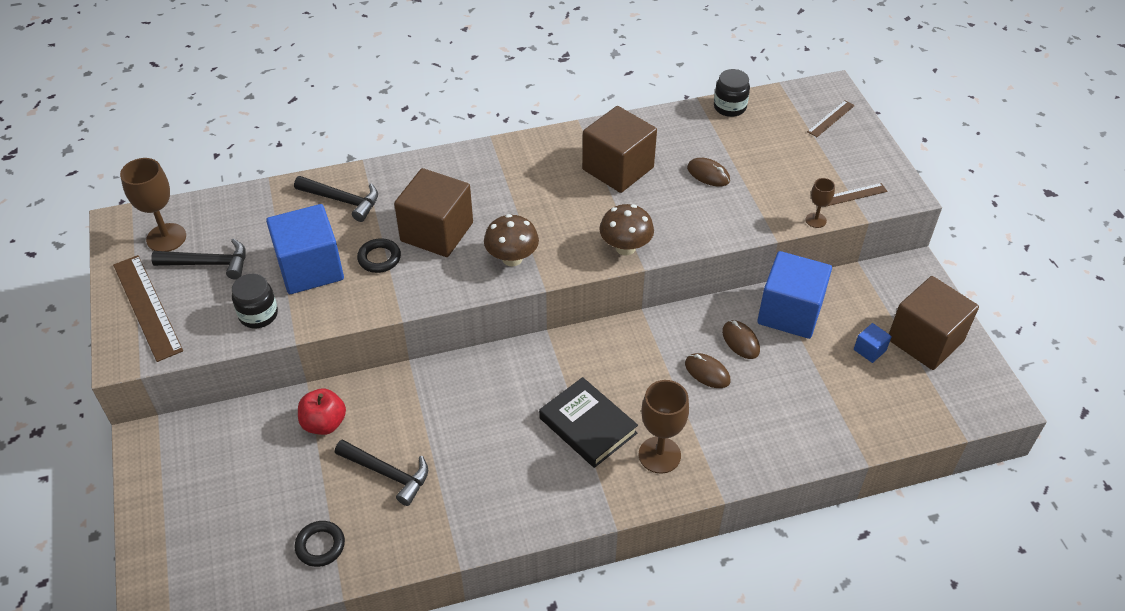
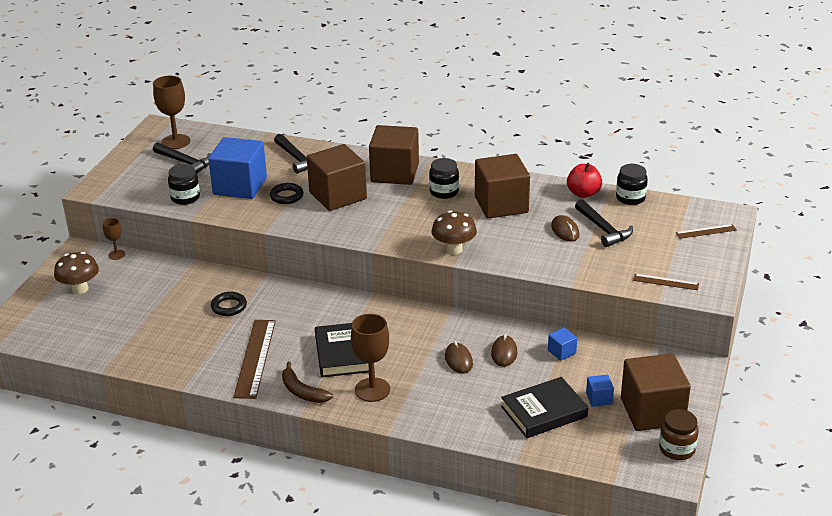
camera: 35 degrees right, 15 degrees down
(147, 307) = (129, 171): brown ruler -> brown ruler (255, 358)
(320, 546) = (117, 342): black ring -> black ring (229, 307)
(324, 423) = (183, 283): red apple -> red apple (583, 193)
(387, 474) = (192, 324): black hammer -> black hammer (603, 229)
(470, 174) = (394, 173): none -> brown cube
(512, 258) = (370, 227): brown mushroom -> brown mushroom (80, 289)
(545, 177) = (444, 192): none -> black jar
(591, 497) = (302, 391): none -> brown banana
(790, 312) = (561, 352): blue cube -> blue cube, size x0.42
(816, 220) = (616, 286): brown goblet -> brown goblet (116, 255)
(838, 392) = (544, 412): none -> black book
(981, 371) = (677, 449): none -> brown jar

